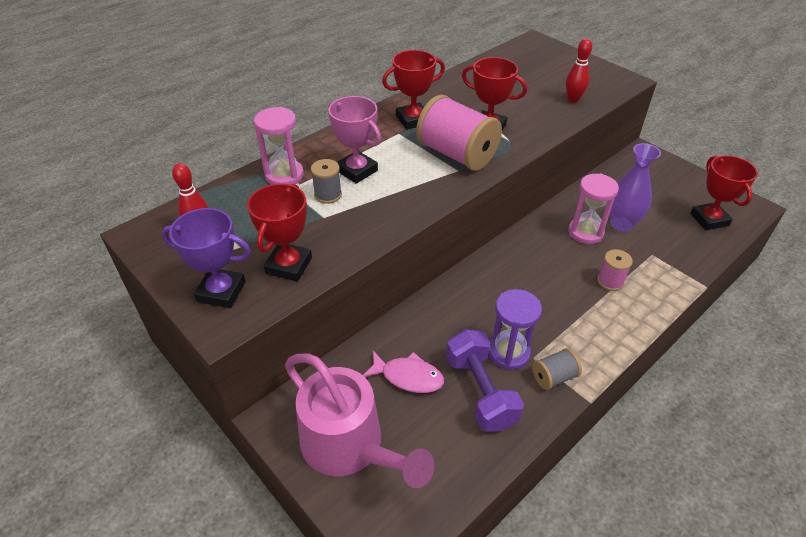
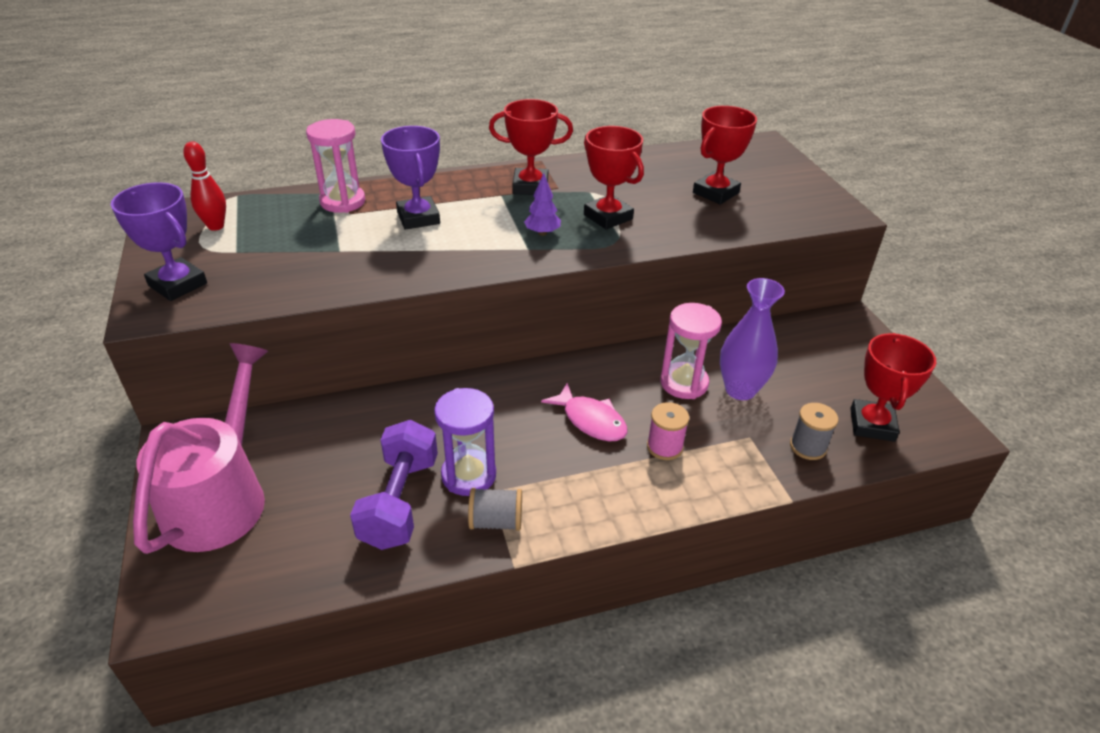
camera: 25 degrees right, 5 degrees down
(289, 265) = (260, 282): red trophy -> red trophy (715, 193)
(328, 195) = (365, 231): grey spool -> grey spool (808, 447)
(350, 446) = (221, 496): pink watering can -> pink watering can turned 150 degrees counterclockwise
(357, 171) = (418, 218): pink trophy -> purple trophy
(408, 377) = (339, 455): pink fish -> pink fish (591, 420)
(457, 154) = (542, 233): pink spool -> purple tree
(573, 99) = (747, 215): red bowling pin -> none

